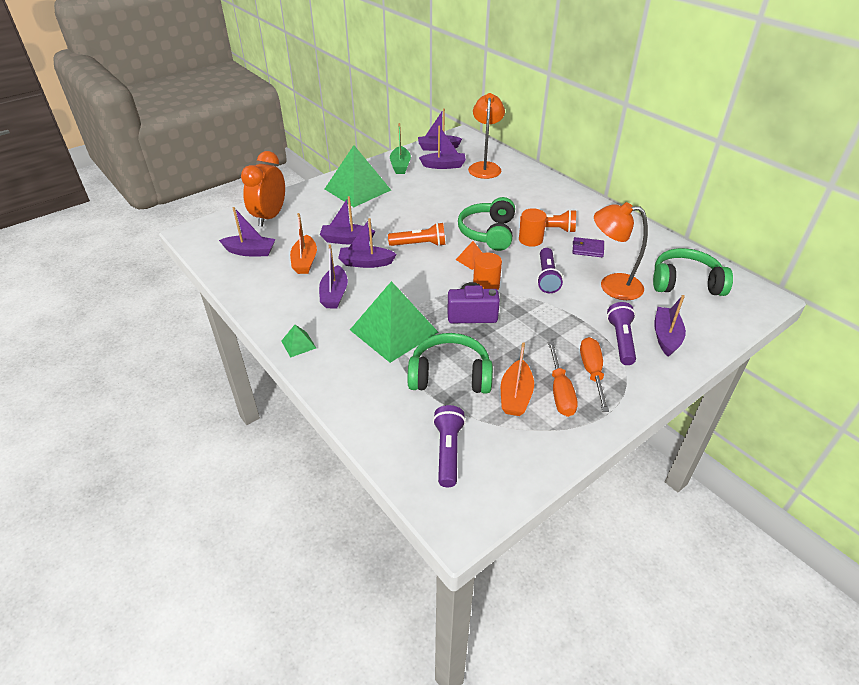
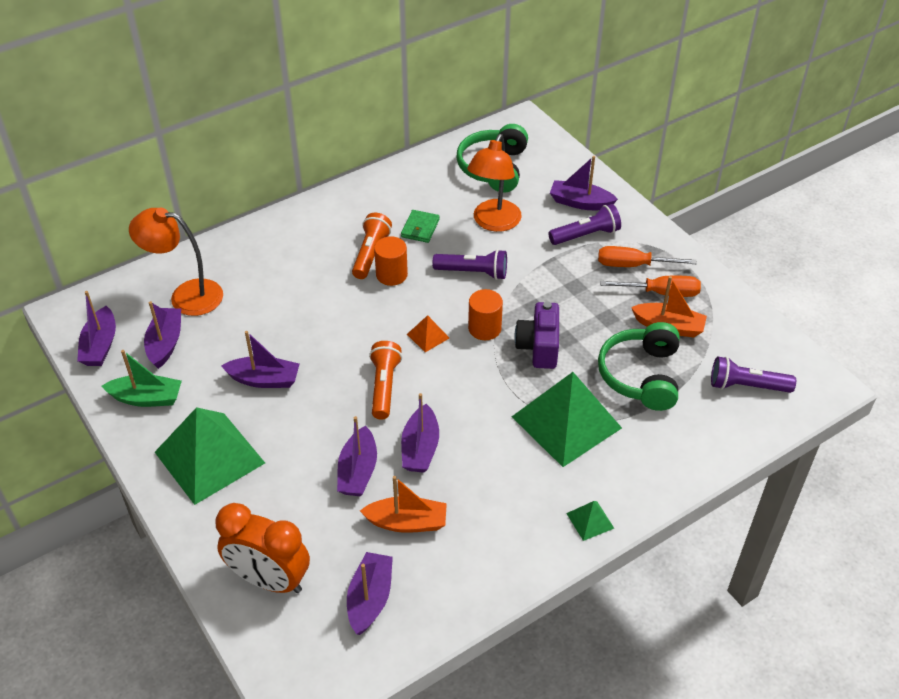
camera: 85 degrees left, 5 degrees up
(334, 294) = (489, 484): purple boat -> purple boat (264, 379)
(488, 233) = (368, 313): green headphones -> none
(587, 249) = (420, 228): purple wallet -> green wallet
(621, 340) = (586, 235): purple flashlight -> purple flashlight turned 150 degrees clockwise

